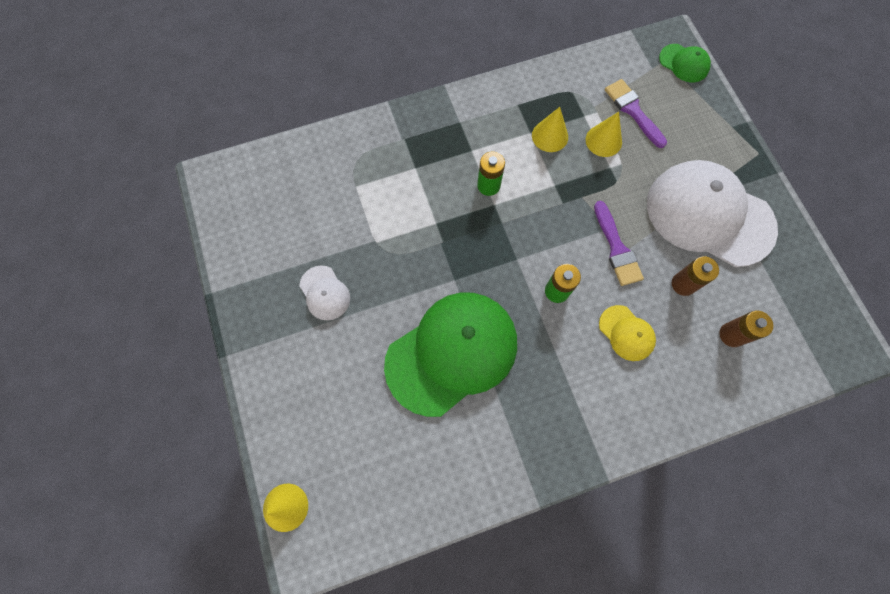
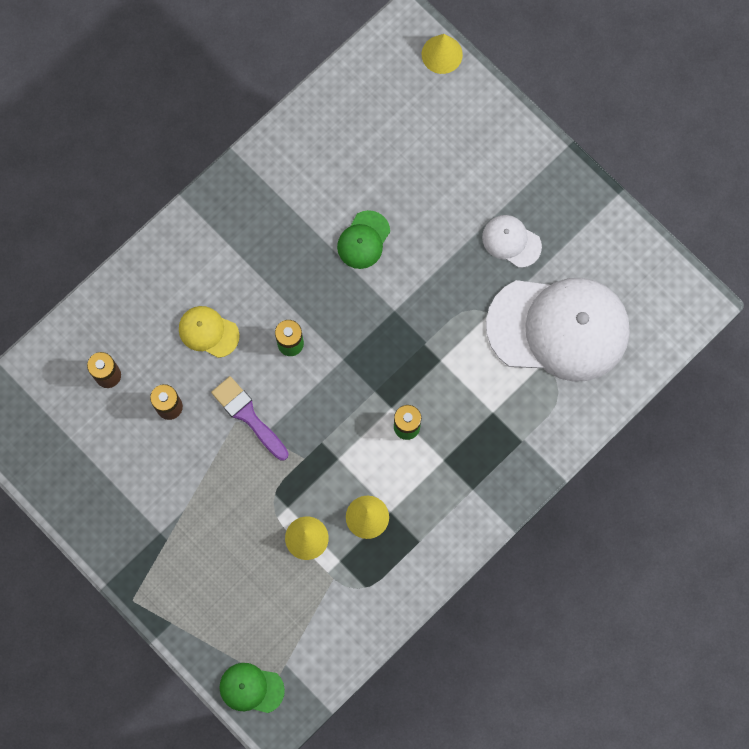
camera: 155 degrees right, 5 degrees up
(452, 353) = (363, 240): green cap -> green cap, size x0.44
(633, 111) = (288, 592): purple brush -> none
(709, 215) = (165, 497): white cap -> white cap (558, 328)

